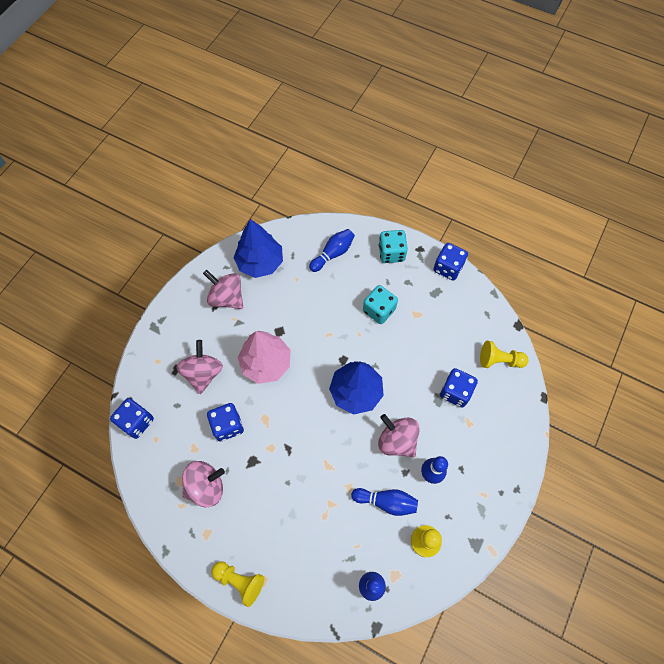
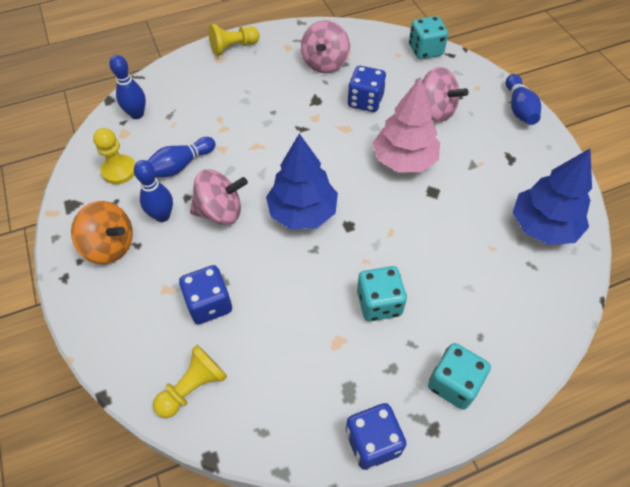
camera: 130 degrees right, 10 degrees down
(136, 422) = (425, 50): blue dice -> turquoise dice
(227, 298) = (513, 171): pink spinning top -> none
(333, 254) = (503, 310): blue bowling pin -> blue bowling pin (519, 108)
(476, 484) = (110, 246): none -> orange spinning top

